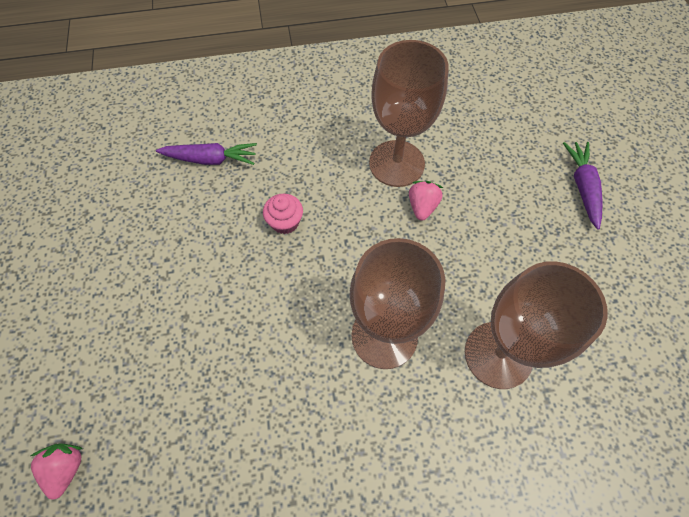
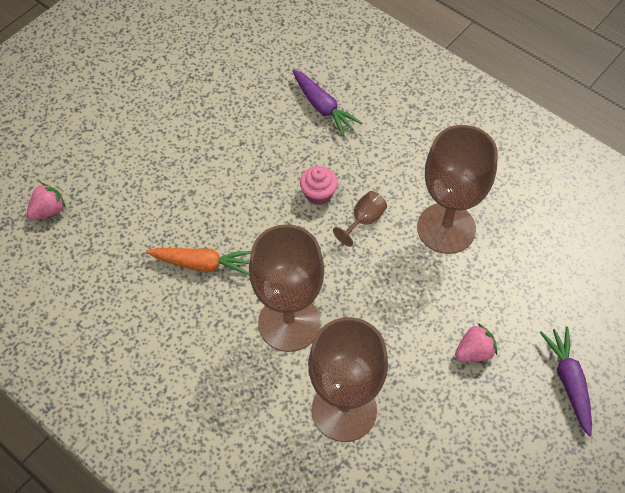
camera: 50 degrees right, 5 degrees down
(265, 363) = (203, 264): none -> orange carrot
(340, 210) = (364, 220): none -> brown goblet
(422, 206) = (423, 274): pink strawberry -> pink strawberry (474, 352)
(582, 186) = (568, 381): purple carrot -> purple carrot turned 60 degrees counterclockwise

